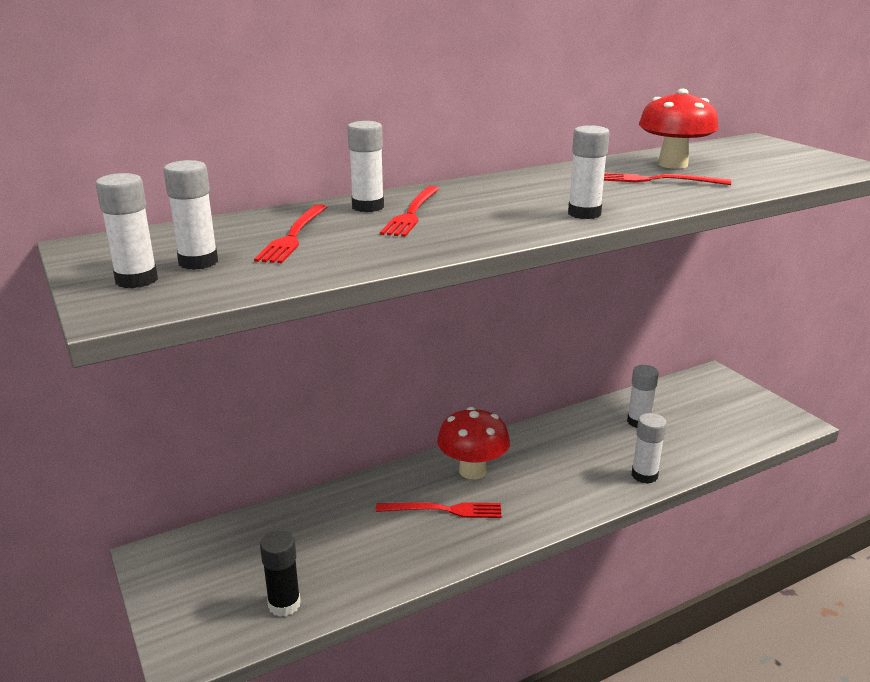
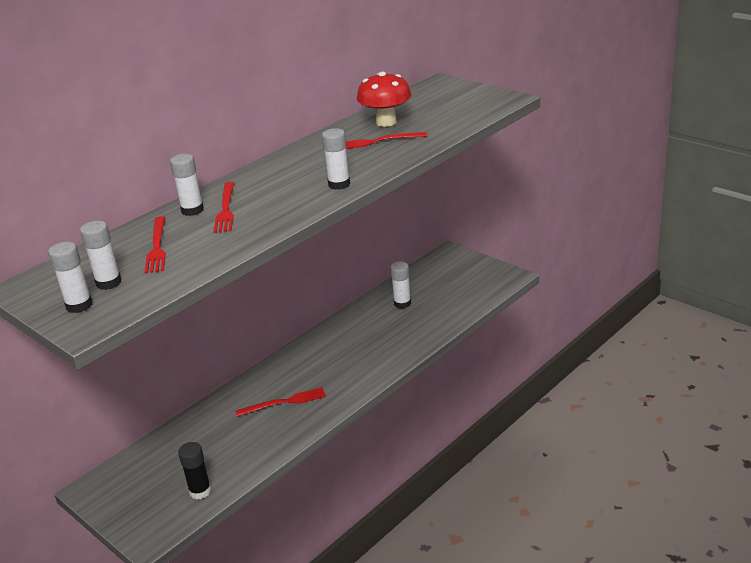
camera: 15 degrees left, 5 degrees up
(472, 471) = (295, 370): red mushroom -> none
(644, 475) = (414, 341): white glue stick -> none

